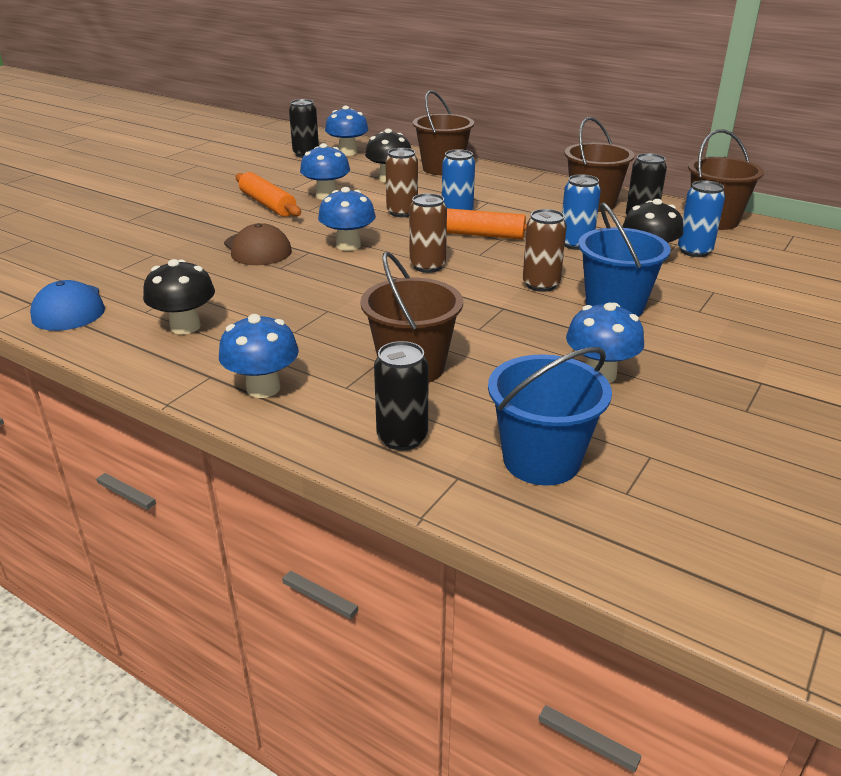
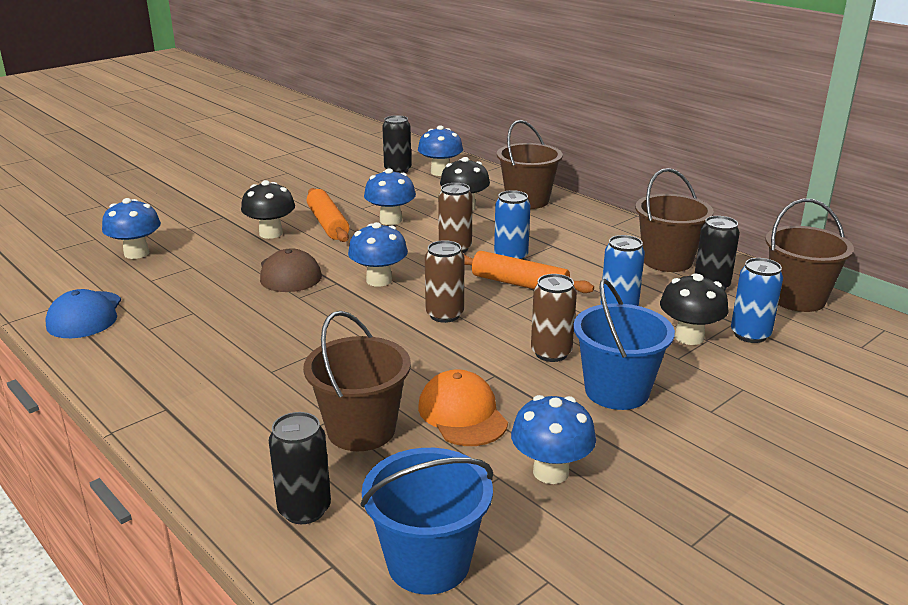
camera: 15 degrees right, 5 degrees down
(185, 326) = (174, 350): black mushroom -> black mushroom (271, 233)
(263, 388) = (206, 430): blue mushroom -> blue mushroom (136, 253)
(495, 341) = (462, 414): none -> orange cap

